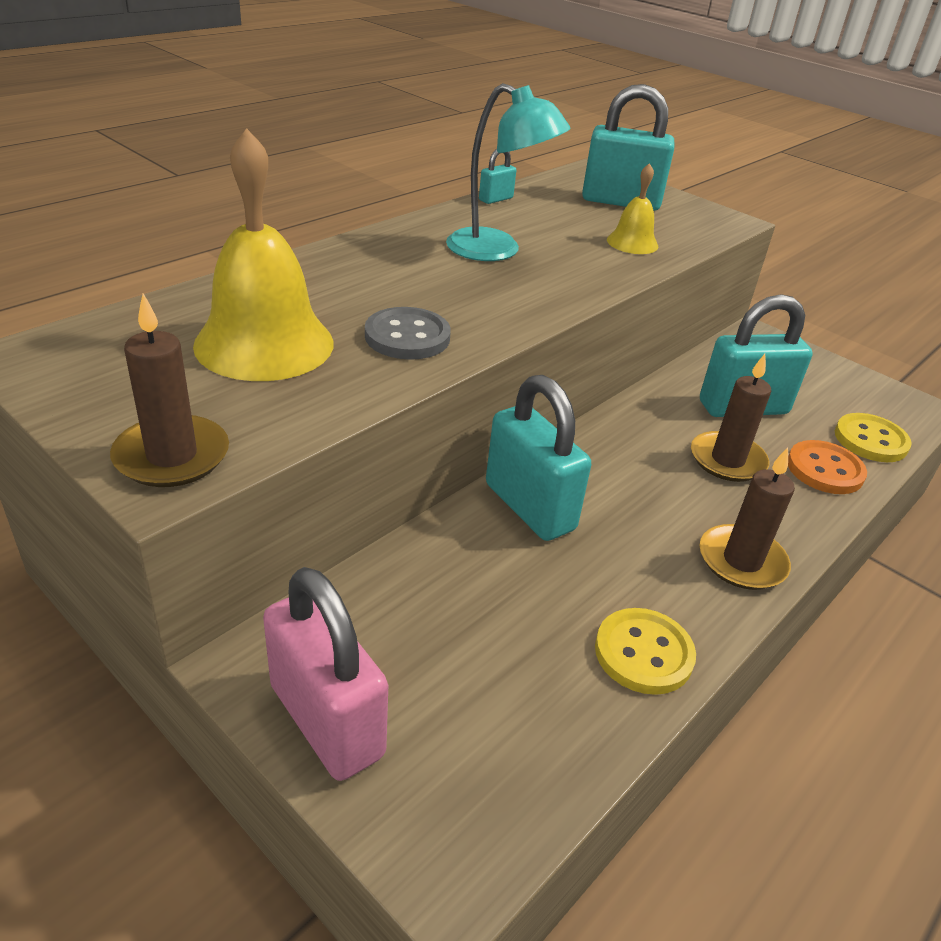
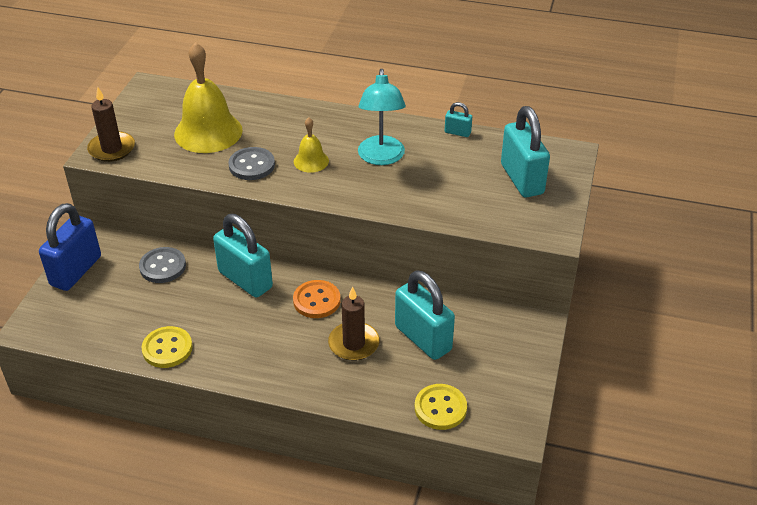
camera: 65 degrees right, 5 degrees up
(326, 721) = (76, 271): pink padlock -> blue padlock
(421, 587) = (163, 266): none -> grey button
(529, 507) = (245, 280): turquoise padlock -> turquoise padlock turned 75 degrees counterclockwise
(632, 243) = (455, 202): yellow bell -> yellow bell (311, 161)
(742, 561) = (260, 369): brown candle -> none
(825, 470) = (382, 390): orange button -> orange button (316, 300)

